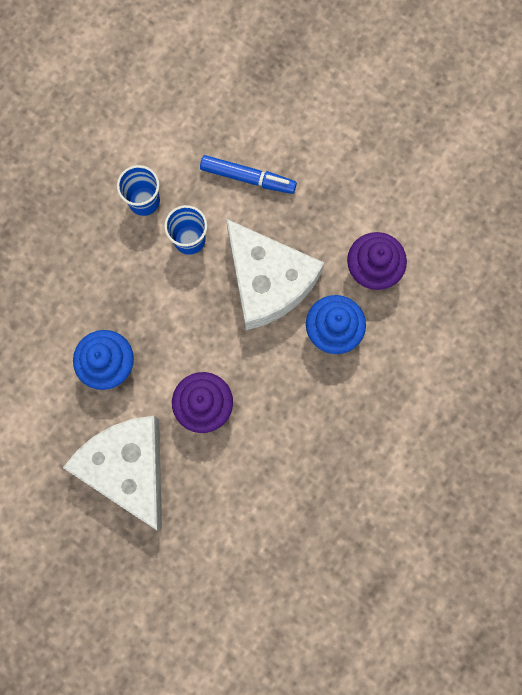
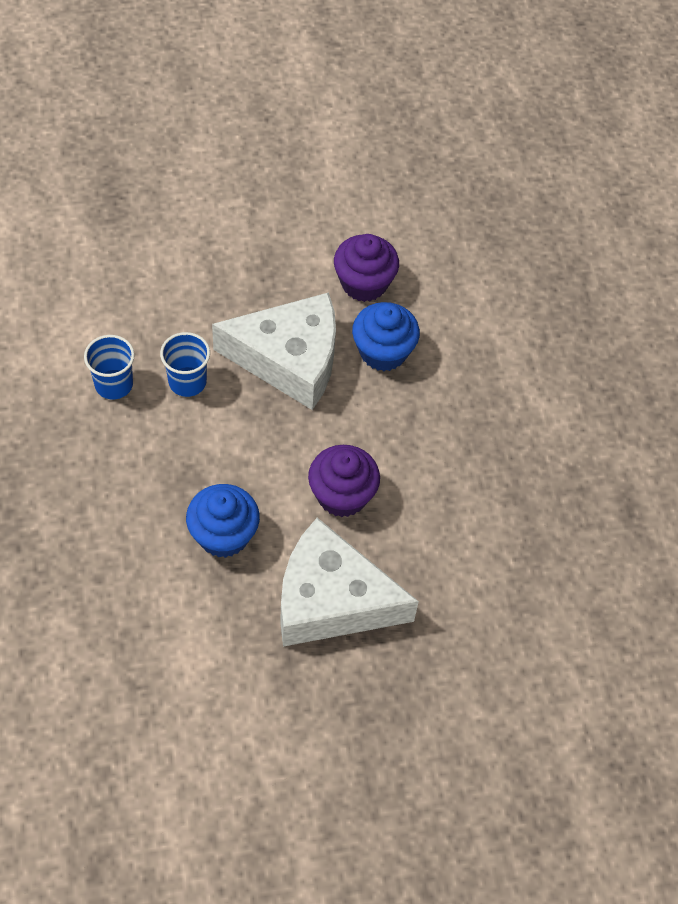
camera: 50 degrees left, 20 degrees down
(248, 178) = (186, 297): blue marker -> none

